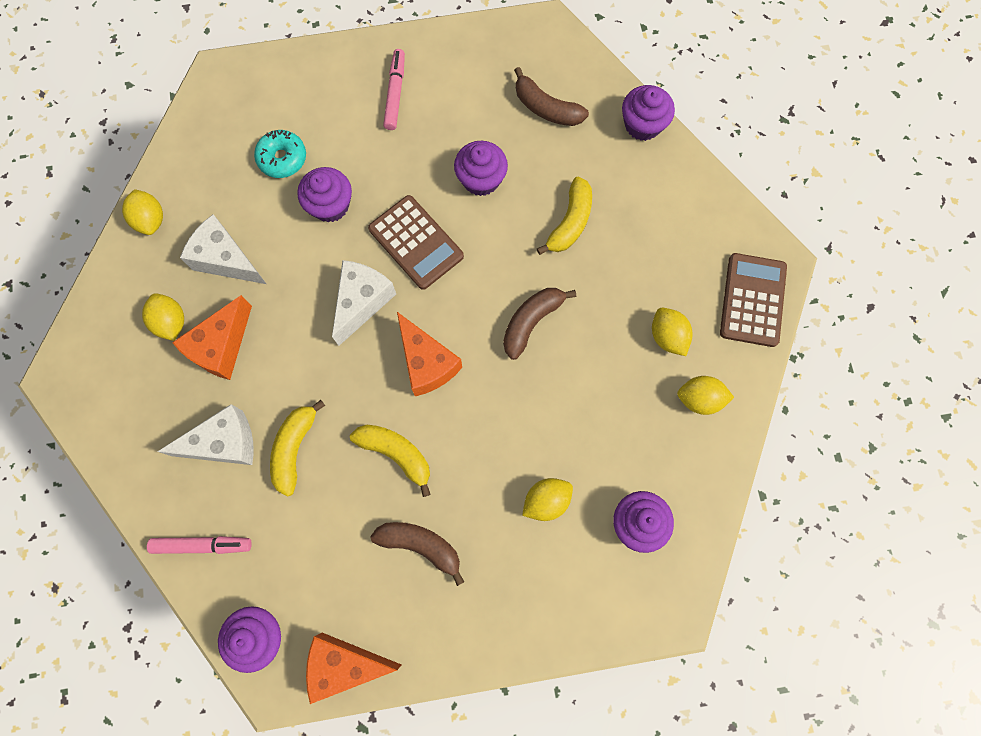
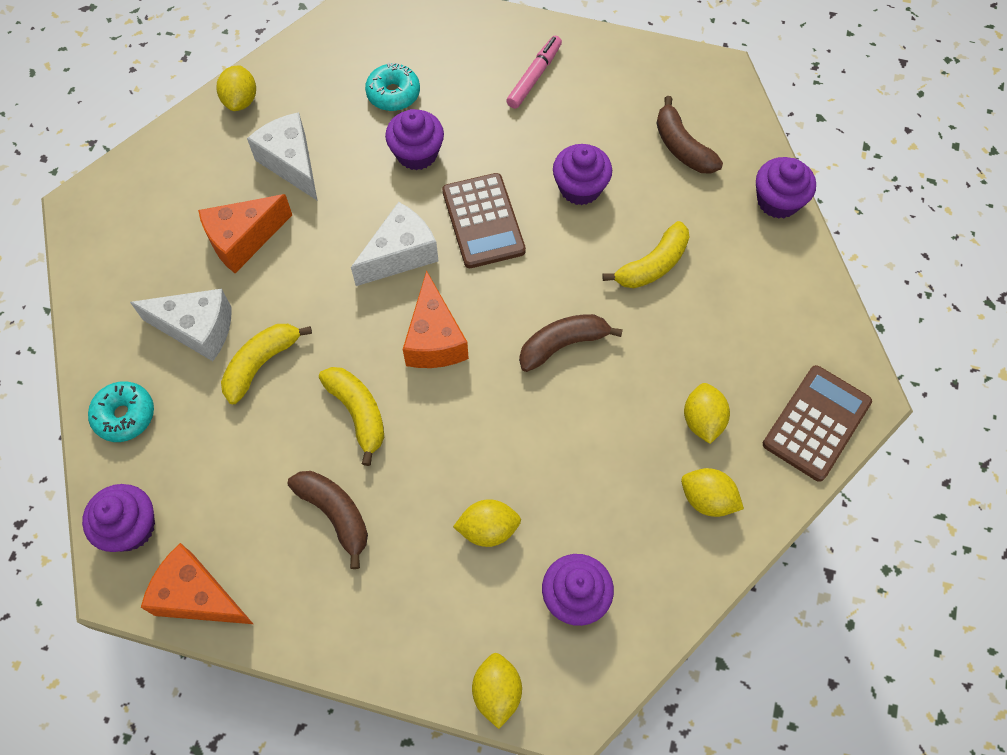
camera: 25 degrees right, 10 degrees down
(171, 322) = (209, 198): yellow lemon -> yellow lemon (497, 692)
(202, 545) = (125, 415): pink marker -> turquoise donut

